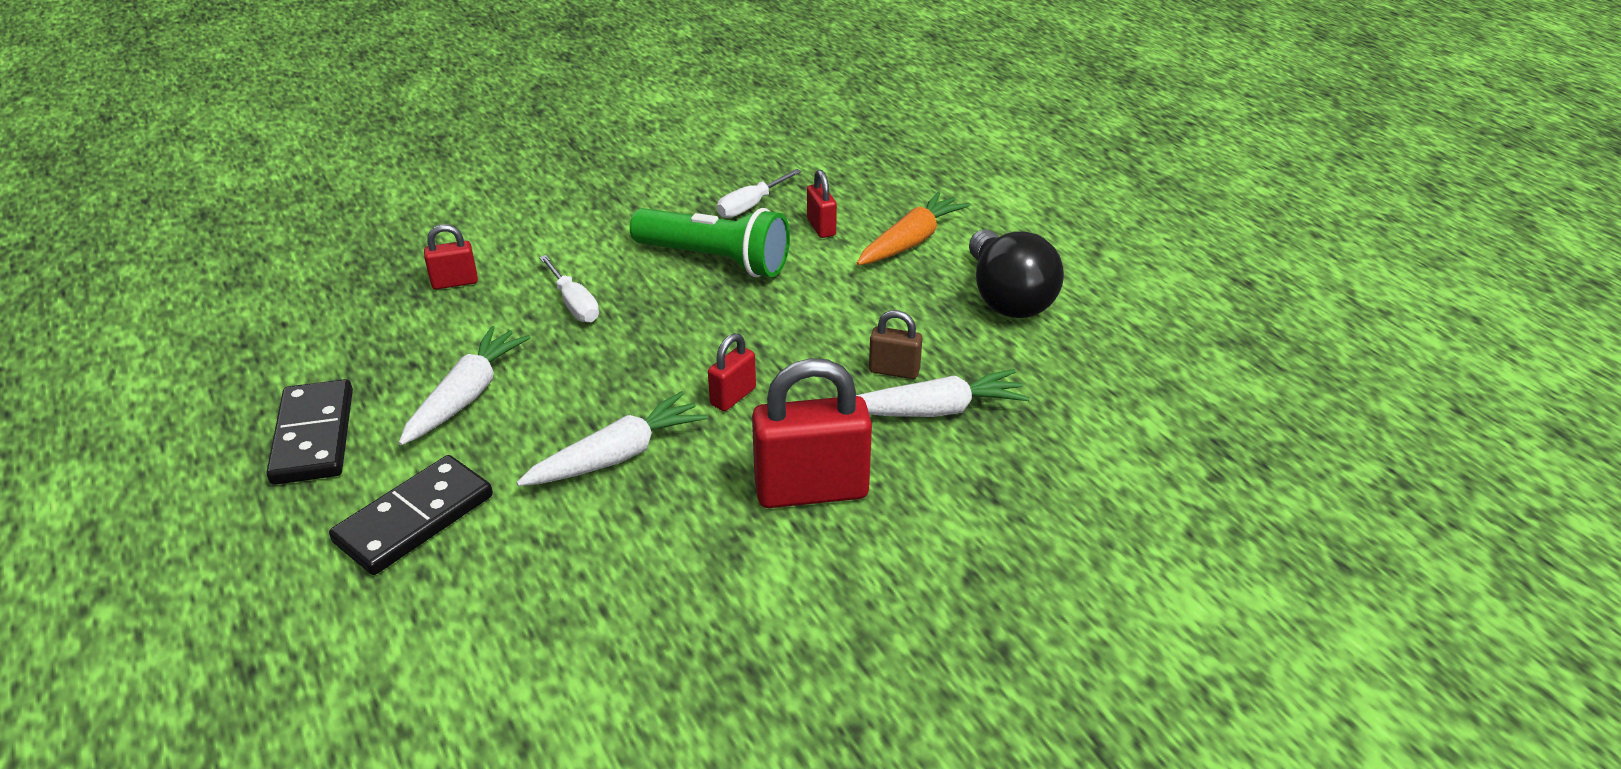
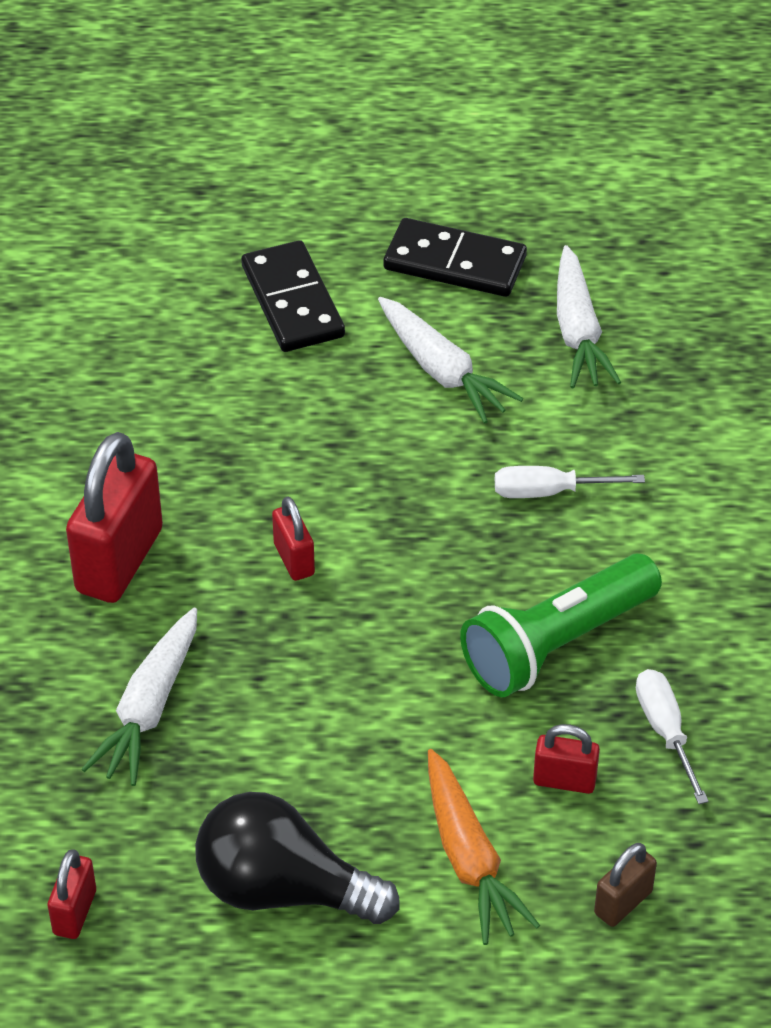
camera: 120 degrees right, 10 degrees up
(455, 282) = (658, 409): red padlock -> red padlock (75, 912)
(617, 455) = (273, 447): white carrot -> white carrot (578, 332)
(894, 371) = (235, 707): brown padlock -> brown padlock (623, 902)

